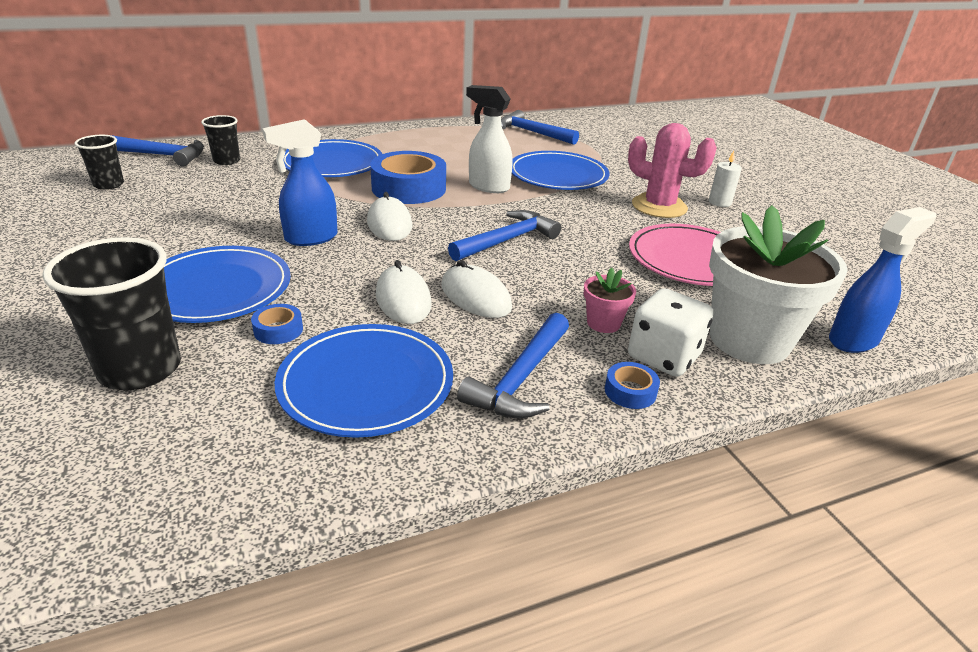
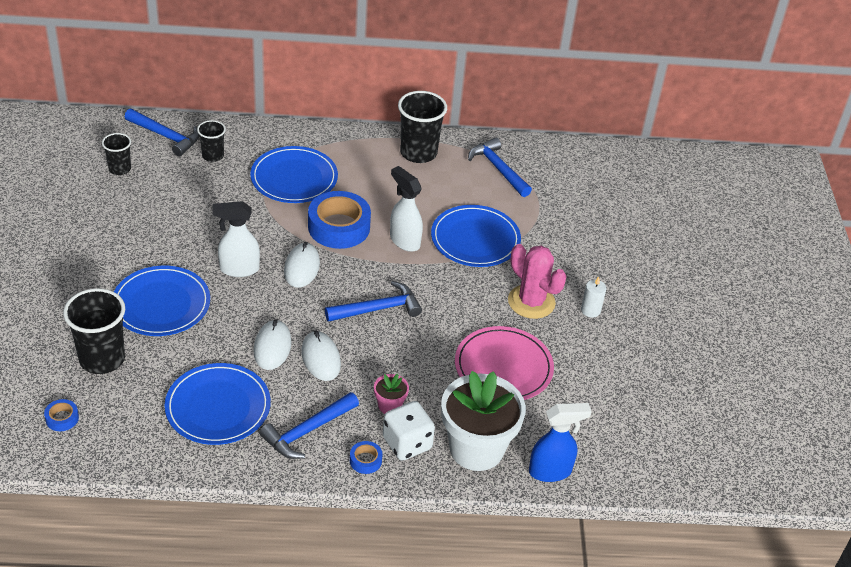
camera: 20 degrees right, 10 degrees up
(278, 330) = (185, 351): blue tape -> blue tape (62, 418)
(310, 238) = (238, 269): blue spray bottle -> white spray bottle
(449, 133) = (418, 153): none -> black cup

